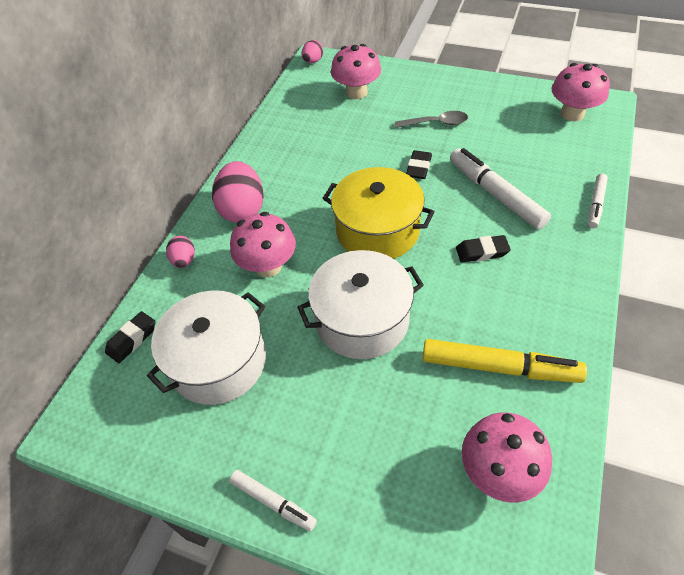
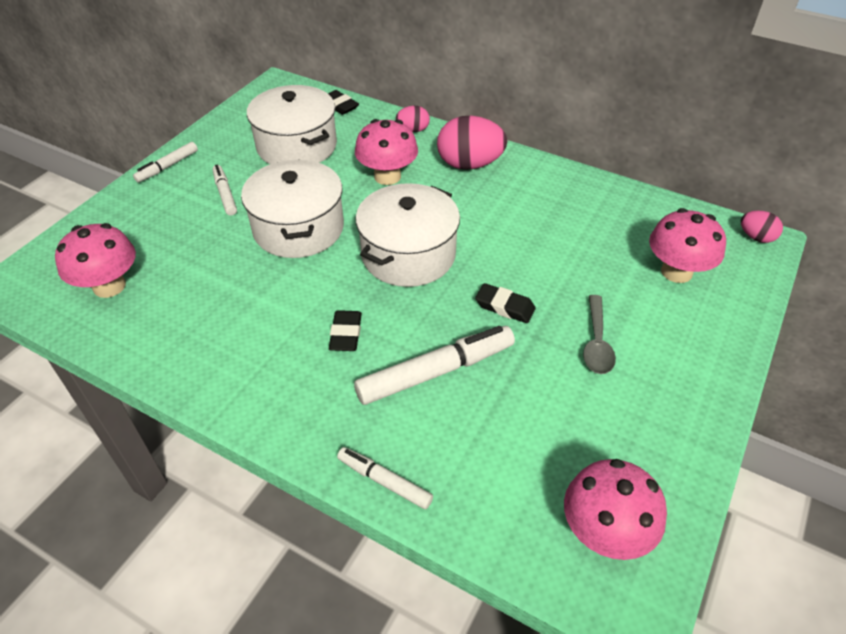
camera: 95 degrees right, 5 degrees down
(319, 408) = (225, 194): none -> white marker
(377, 230) = (408, 254): yellow pot -> white pot
(498, 367) = (200, 311): yellow marker -> none

